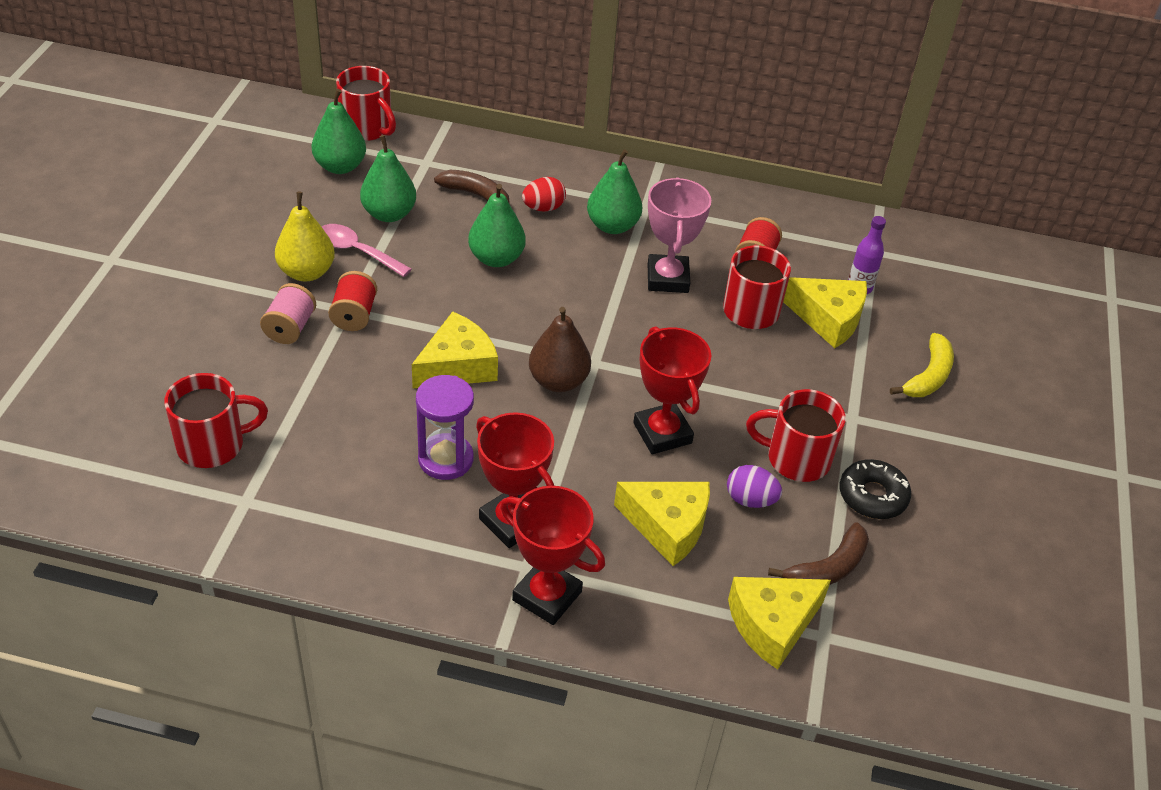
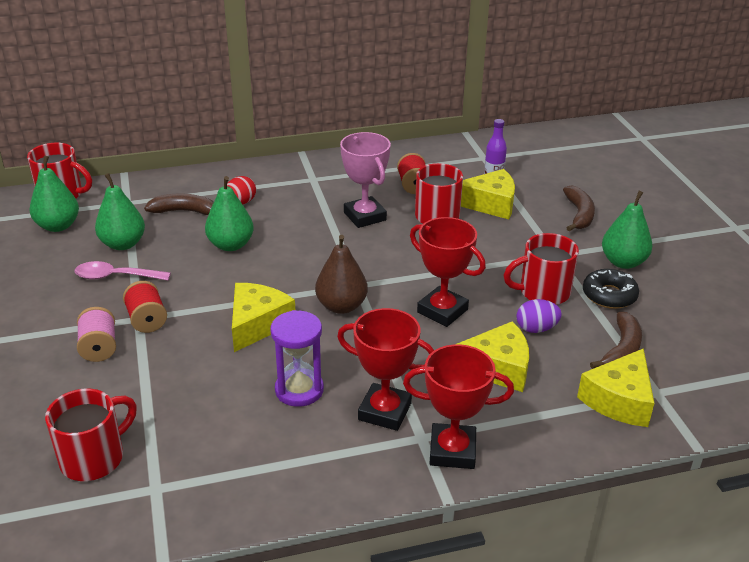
camera: 25 degrees left, 10 degrees down
(307, 272) = (84, 304): yellow pear -> none
(612, 226) = (299, 198): green pear -> green pear (623, 262)
(928, 376) = (579, 214): yellow banana -> brown banana

